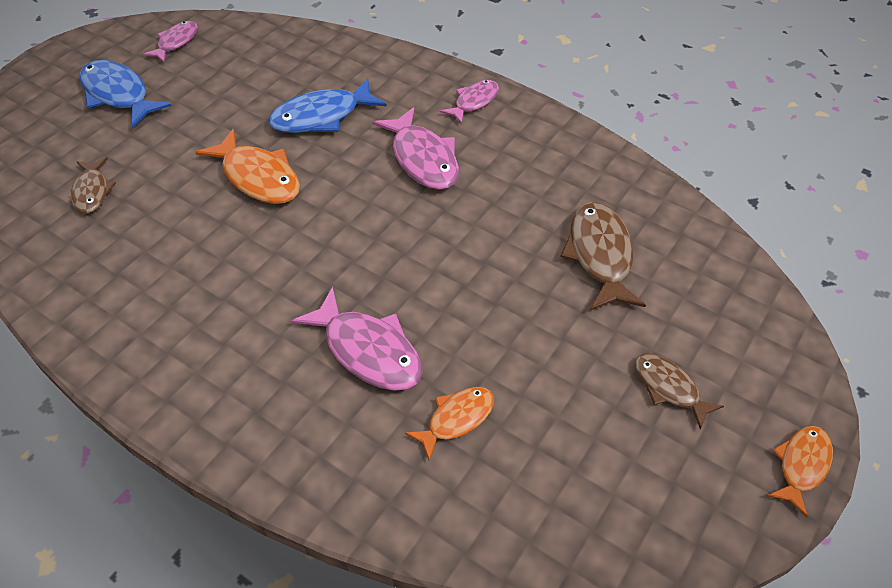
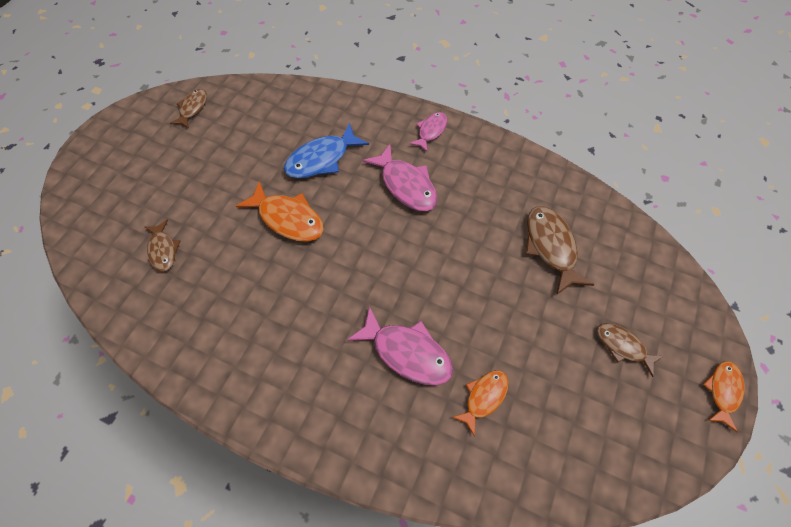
camera: 10 degrees left, 10 degrees up
(118, 94) = (160, 161): blue fish -> none
(176, 42) = (192, 108): pink fish -> brown fish

